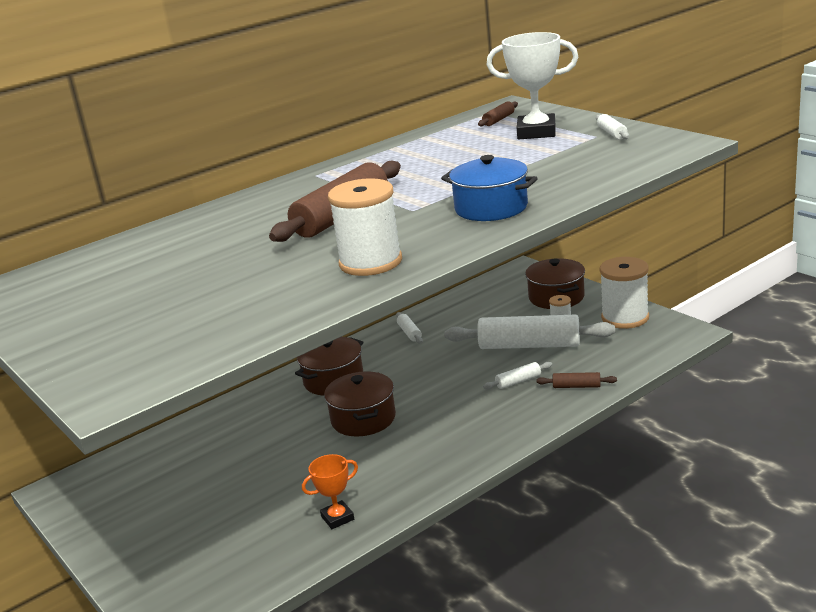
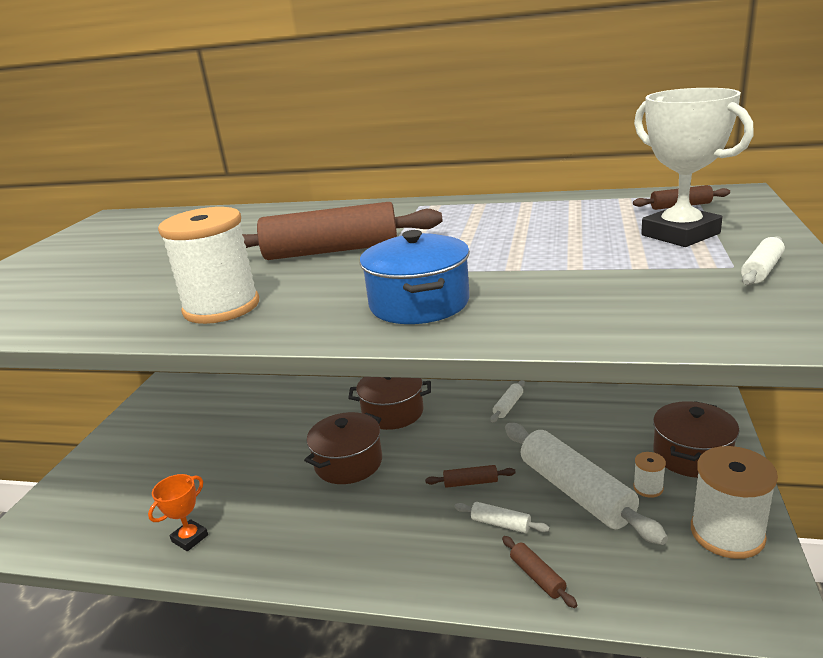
camera: 50 degrees right, 0 degrees up
(337, 518) = (190, 538): orange trophy -> orange trophy turned 75 degrees counterclockwise
(464, 377) = (470, 482): none -> brown rolling pin

